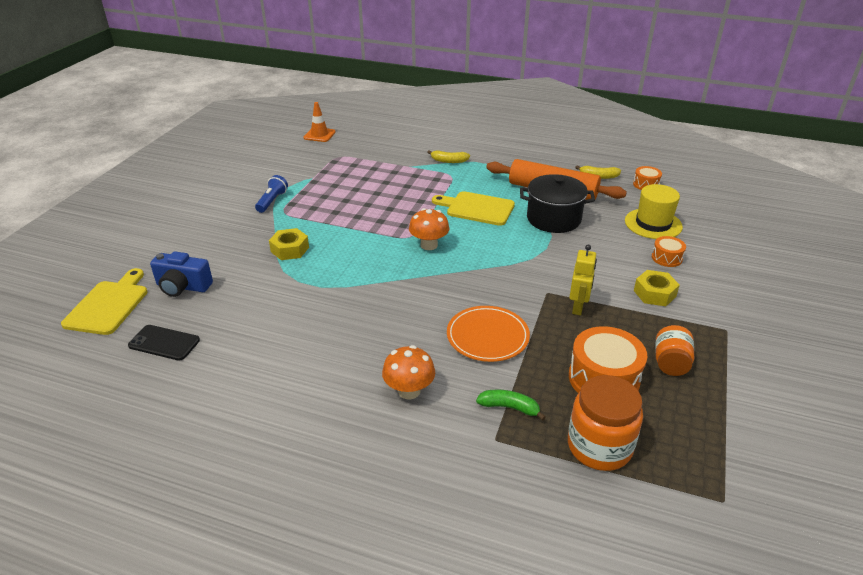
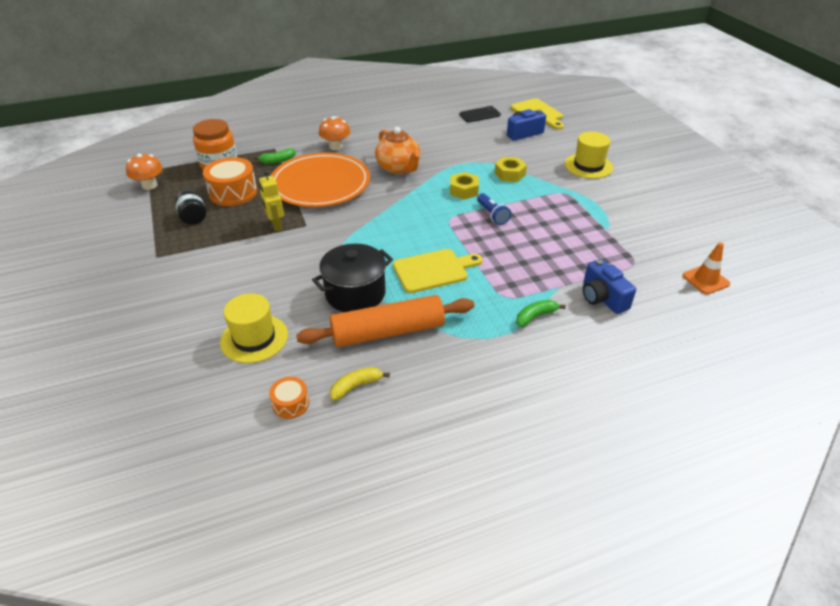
camera: 140 degrees right, 5 degrees up
(213, 223) = (588, 166): none -> yellow hat
(272, 201) = (589, 196): blue flashlight -> blue flashlight (492, 215)
(379, 312) = (398, 168): none -> orange teapot
(394, 152) = (602, 298): none -> blue camera
(429, 245) = (427, 219): orange mushroom -> orange mushroom (149, 185)
(449, 161) = (535, 316): yellow banana -> green banana
(487, 336) = (320, 184): orange plate -> orange plate, size x1.70
(654, 293) = (222, 261): yellow nut -> yellow nut (464, 190)
(666, 258) = (224, 301): orange drum -> none
(670, 363) = (193, 217): orange jar -> black jar

